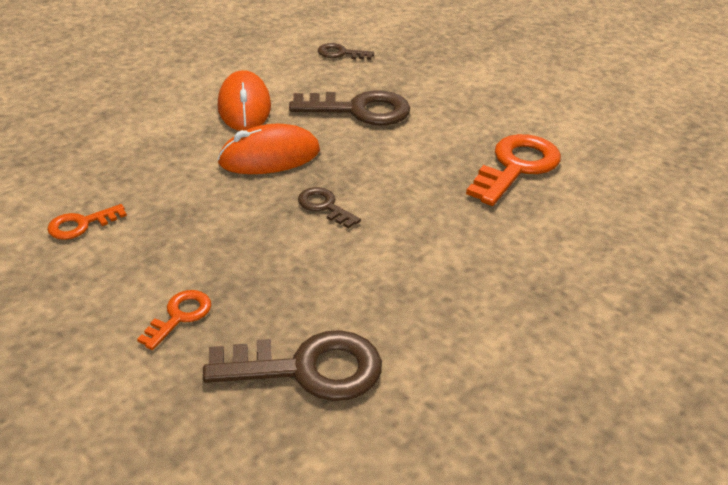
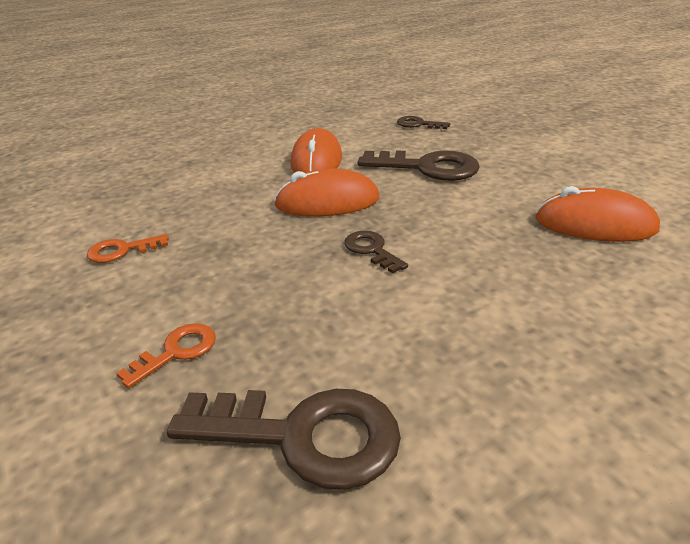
camera: 15 degrees right, 5 degrees down
(516, 167) = (595, 225): orange key -> orange mouse

